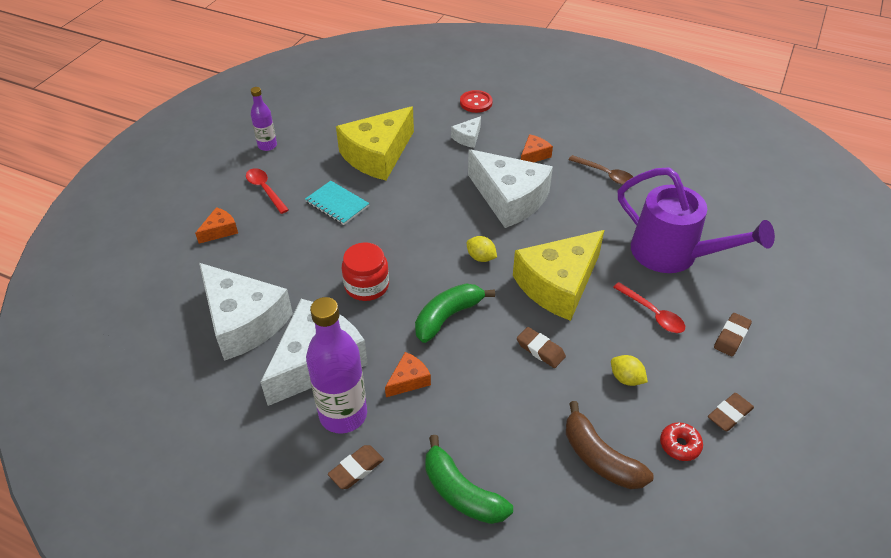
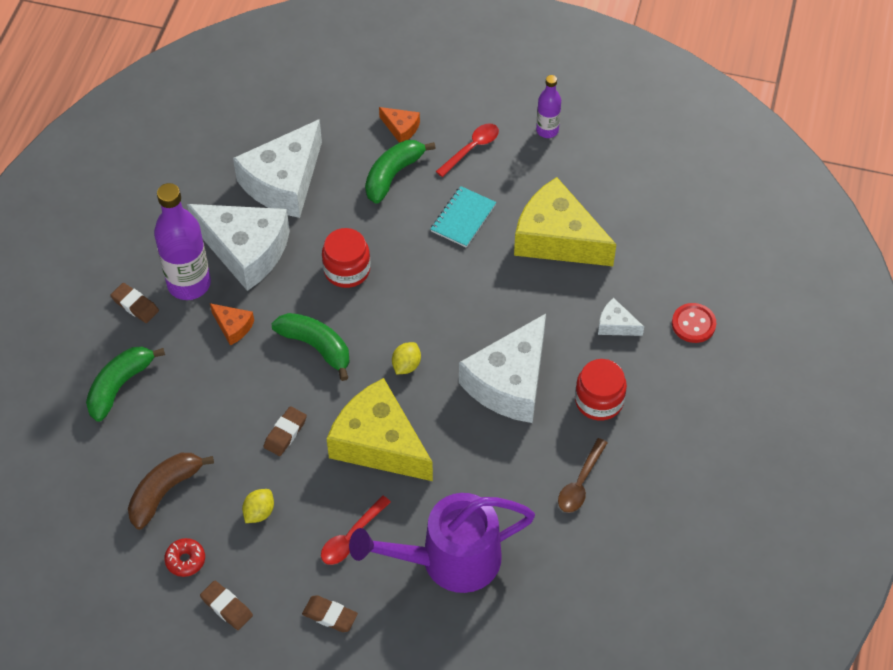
camera: 80 degrees right, 10 degrees up
(271, 242) = (393, 175): none -> green banana
(534, 155) = (599, 400): orange cheese -> red jar
(674, 255) = (448, 560): purple watering can -> purple watering can turned 45 degrees clockwise

